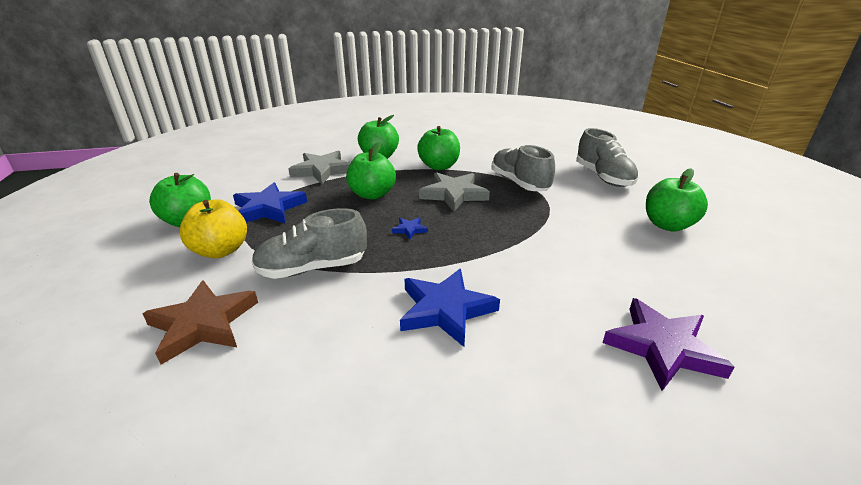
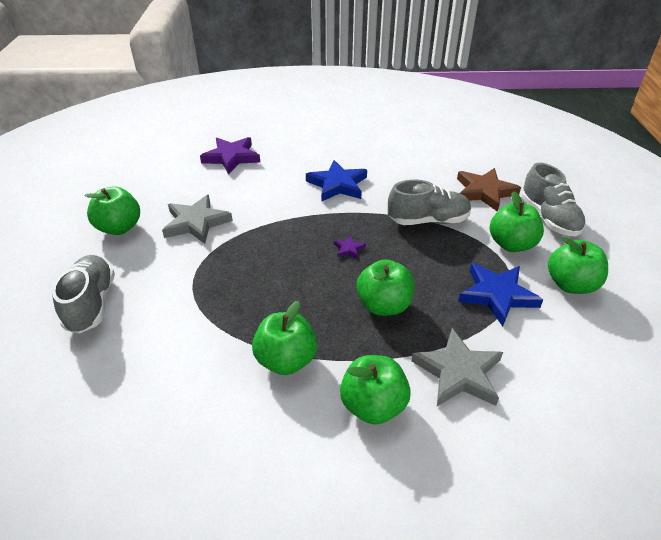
camera: 170 degrees left, 10 degrees up
(221, 251) = (511, 244): yellow apple -> green apple
(409, 229) = (349, 249): blue star -> purple star
(454, 194) = (289, 294): grey star -> grey star (196, 223)
(519, 183) = (202, 305): grey shoe -> grey shoe (548, 218)

